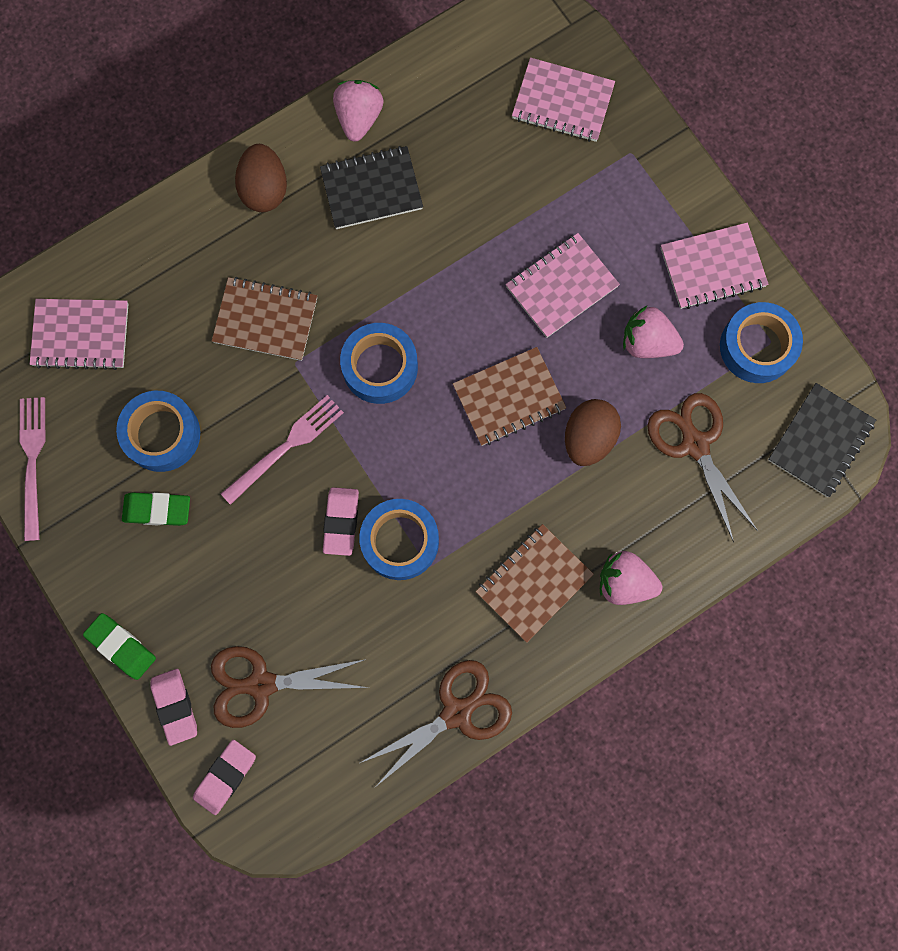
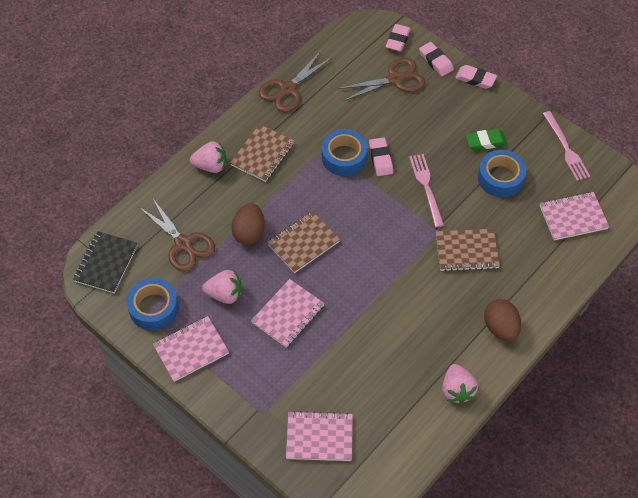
camera: 165 degrees right, 20 degrees down
(121, 646) = (475, 79): green eraser -> pink eraser
(286, 447) = (426, 187): pink fork -> pink fork turned 135 degrees clockwise
(371, 189) = (431, 345): black notebook -> none
(380, 367) = (387, 241): blue tape -> none

